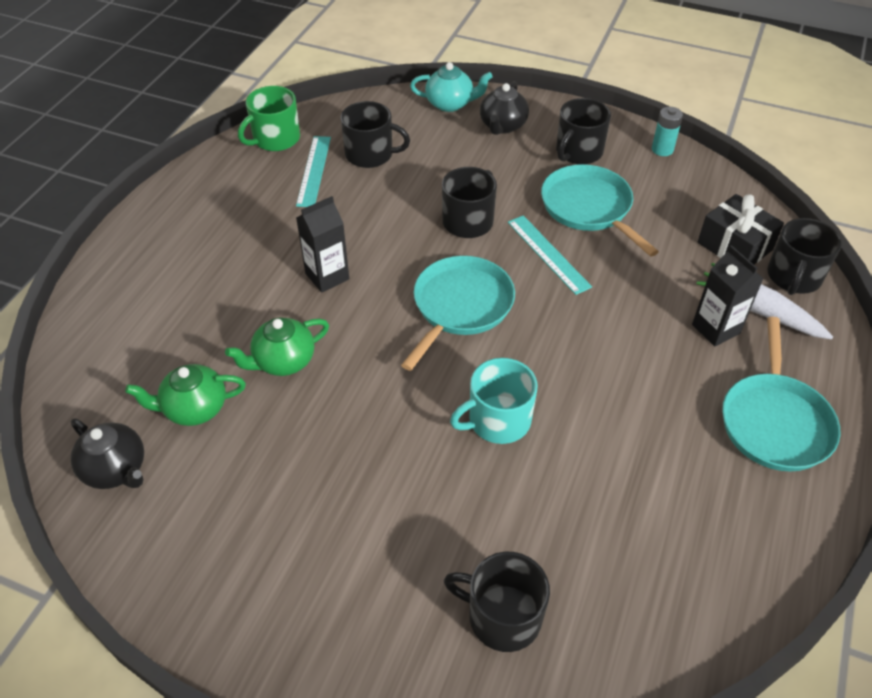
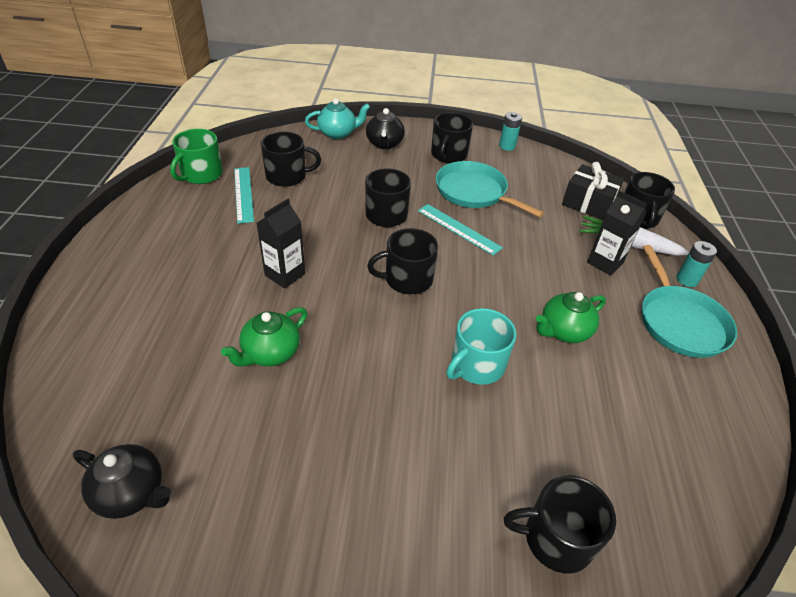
camera: 20 degrees left, 5 degrees down
(194, 408) = (197, 413): green teapot -> green teapot (564, 331)
(460, 306) = (407, 279): turquoise pan -> black mug
(815, 371) = (687, 280): none -> turquoise battery

